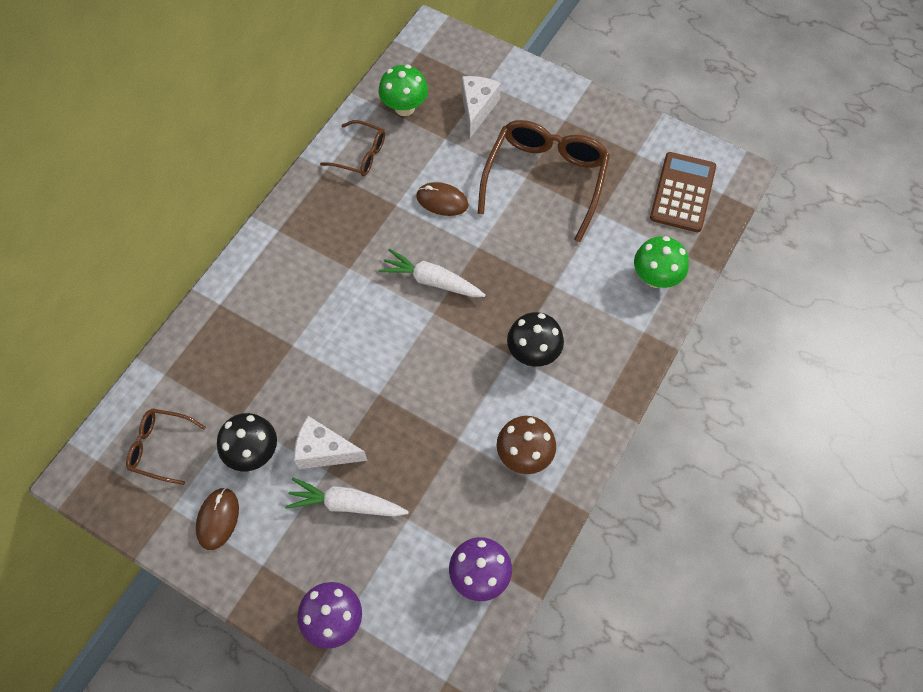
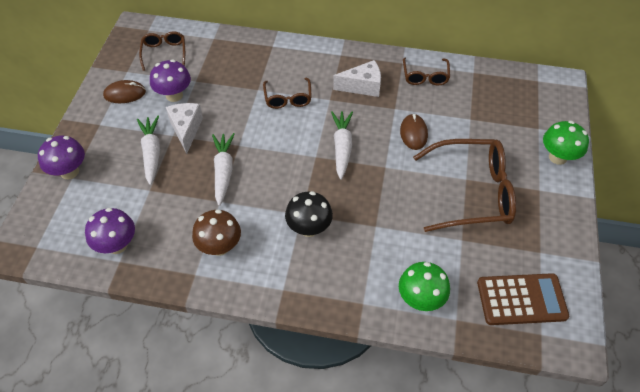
camera: 70 degrees right, 10 degrees down
(253, 452) = (174, 95): black mushroom -> purple mushroom
(326, 314) = (288, 98): none -> brown glasses
(404, 107) = (482, 87): green mushroom -> green mushroom (558, 157)
(413, 423) = (223, 171): none -> white carrot
(477, 109) = (510, 130): white cheese -> white cheese (362, 86)

